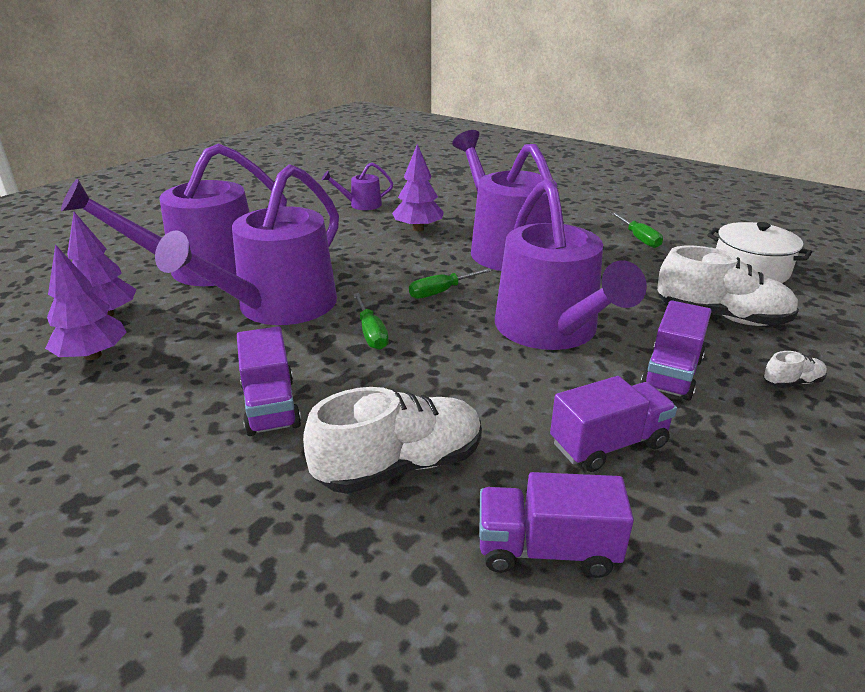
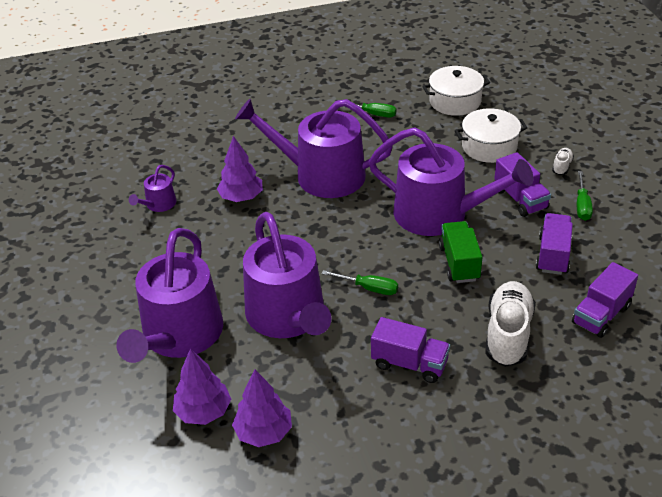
camera: 50 degrees left, 10 degrees up
(441, 292) = (349, 234): green screwdriver -> green screwdriver (582, 205)
(487, 374) = (459, 263): none -> green truck
(721, 317) = (489, 147): white shoe -> white pot

